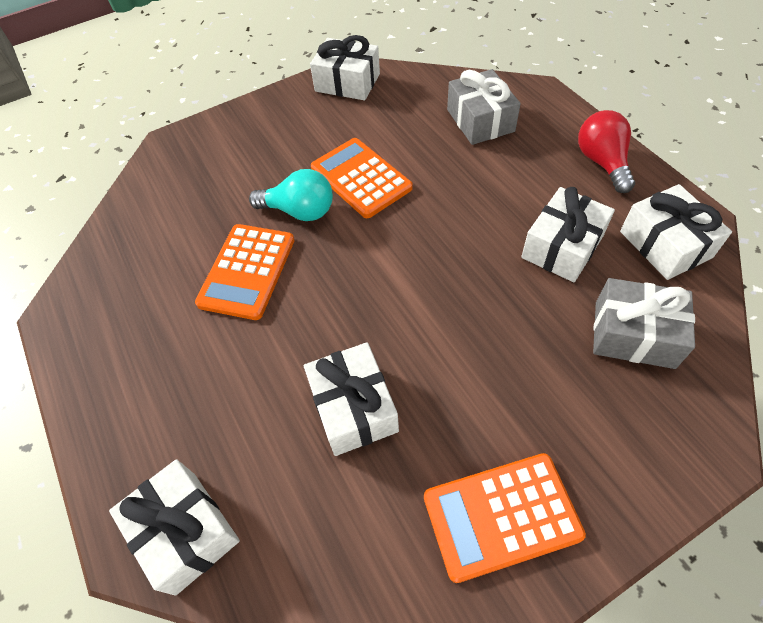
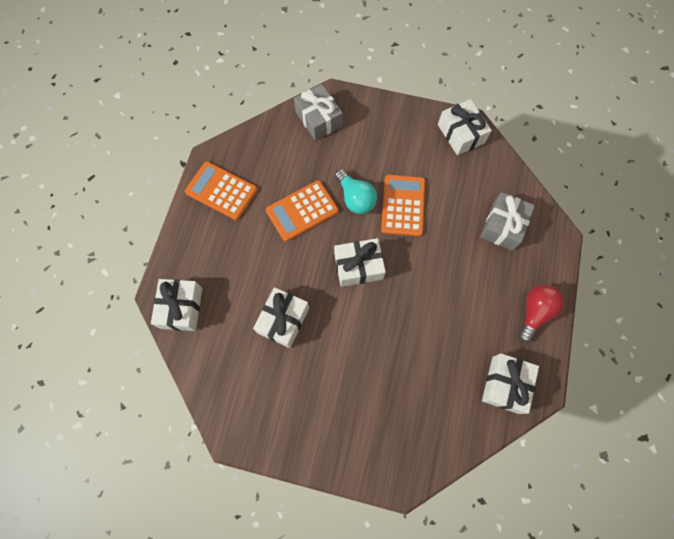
camera: 40 degrees right, 15 degrees up
(501, 515) = (292, 418): orange calculator -> orange calculator (221, 191)
(562, 247) = (454, 337): white gift -> white gift (358, 266)
(634, 334) = (432, 408): grey gift -> grey gift (318, 119)

